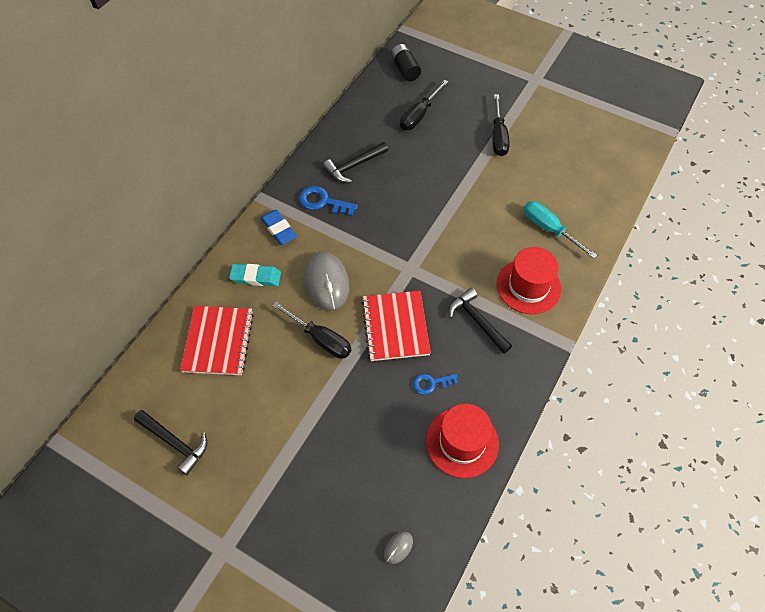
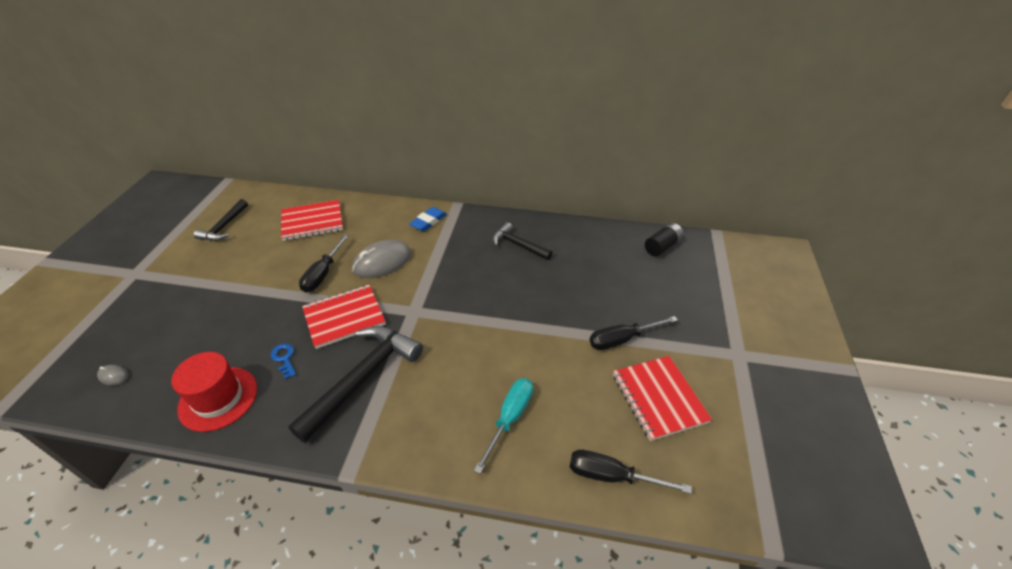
camera: 70 degrees right, 15 degrees down
(256, 277) = (376, 223): turquoise eraser -> none
(323, 202) = (468, 237): blue key -> none
(419, 115) = (608, 271): black screwdriver -> black screwdriver (611, 476)
(477, 321) = (363, 378): black hammer -> black hammer, size x1.72
(528, 286) = (420, 414): red hat -> none
(558, 138) = (658, 398): none -> red notebook

